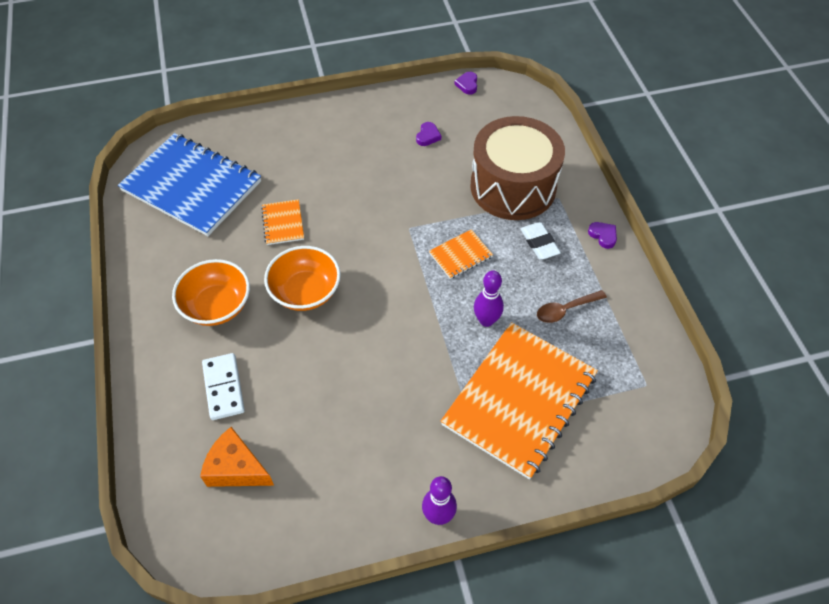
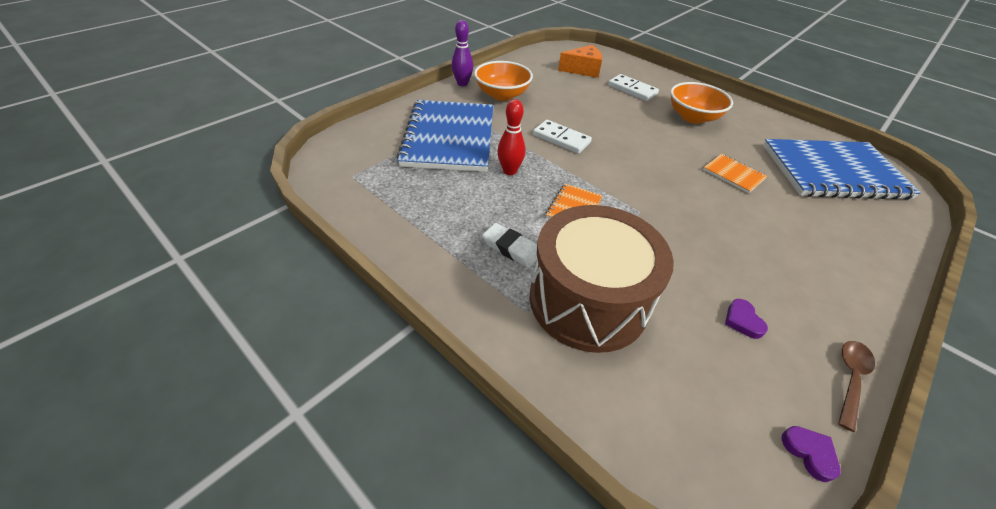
camera: 145 degrees right, 10 degrees down
(305, 292) = (654, 142): orange bowl -> orange bowl (502, 95)
(398, 340) = (561, 139): none -> white domino
(486, 320) = (509, 171): purple bowling pin -> red bowling pin
(519, 400) = (449, 137): orange notebook -> blue notebook
(565, 310) = (448, 201): brown spoon -> brown spoon (850, 379)
(603, 236) = (447, 286): purple heart -> none

